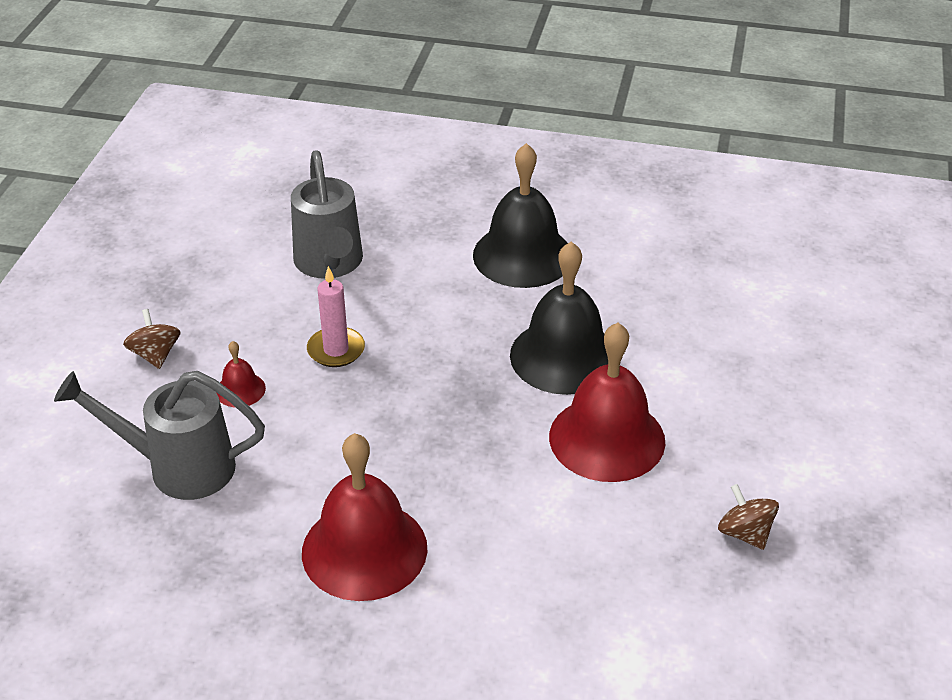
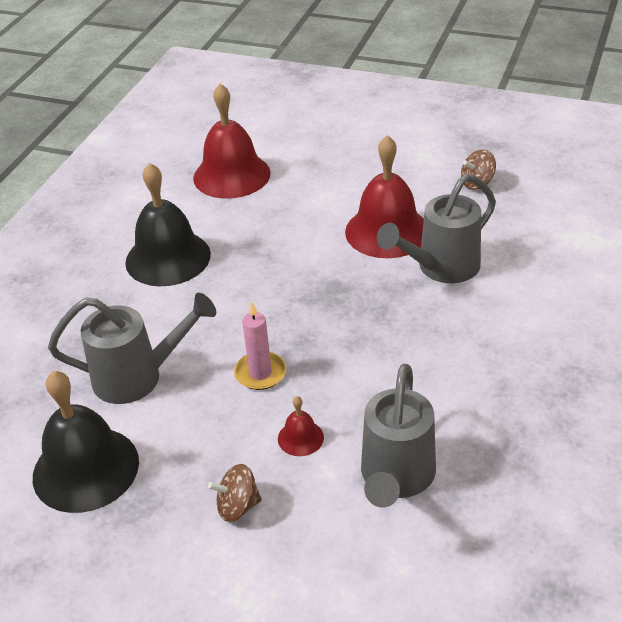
camera: 80 degrees left, 0 degrees up
(364, 550) = (493, 357): red bell -> red bell (231, 175)
(536, 496) = (442, 268): none -> grey watering can
(564, 356) = (296, 244): black bell -> black bell (86, 468)

